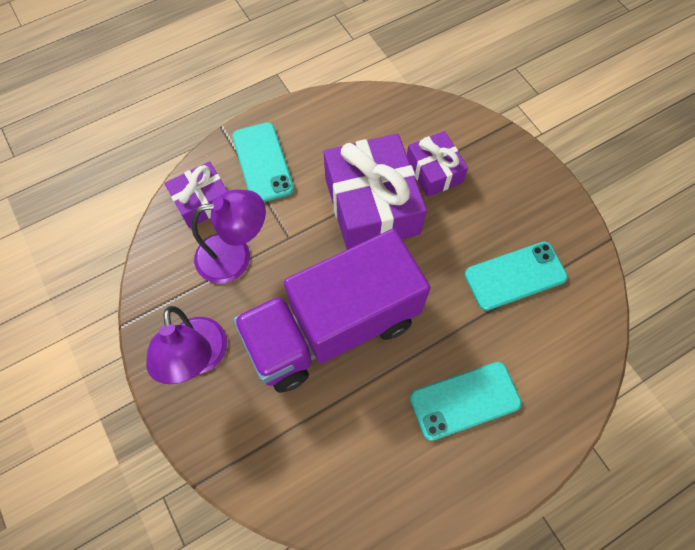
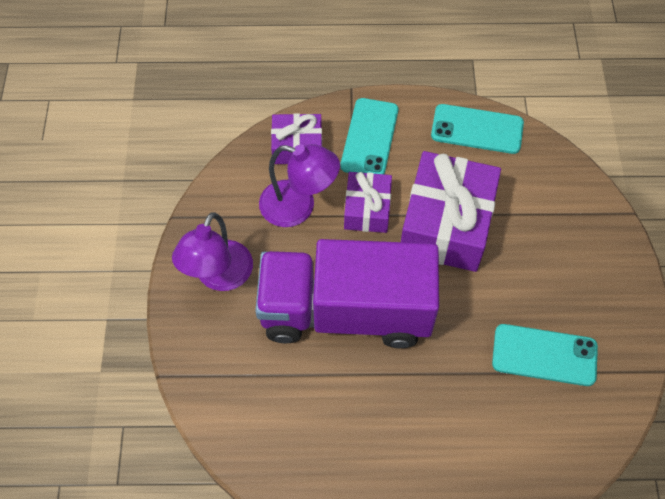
camera: 30 degrees right, 5 degrees down
(434, 171) = (525, 221): purple gift -> purple gift (367, 209)
(465, 400) = (427, 436): turquoise phone -> turquoise phone (477, 129)

